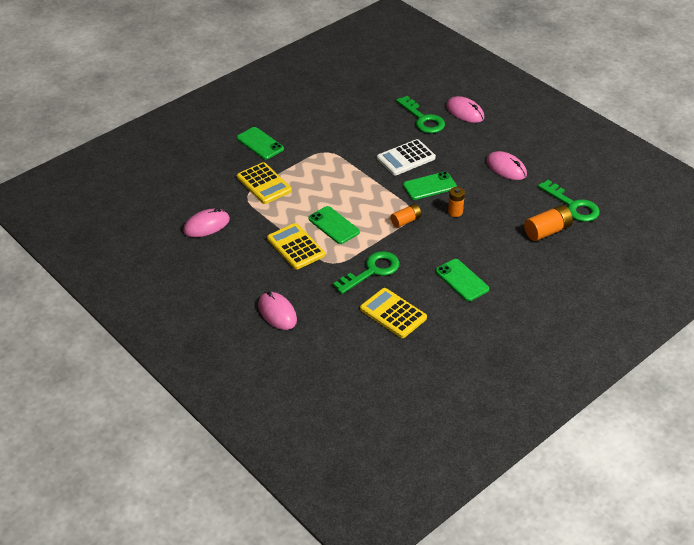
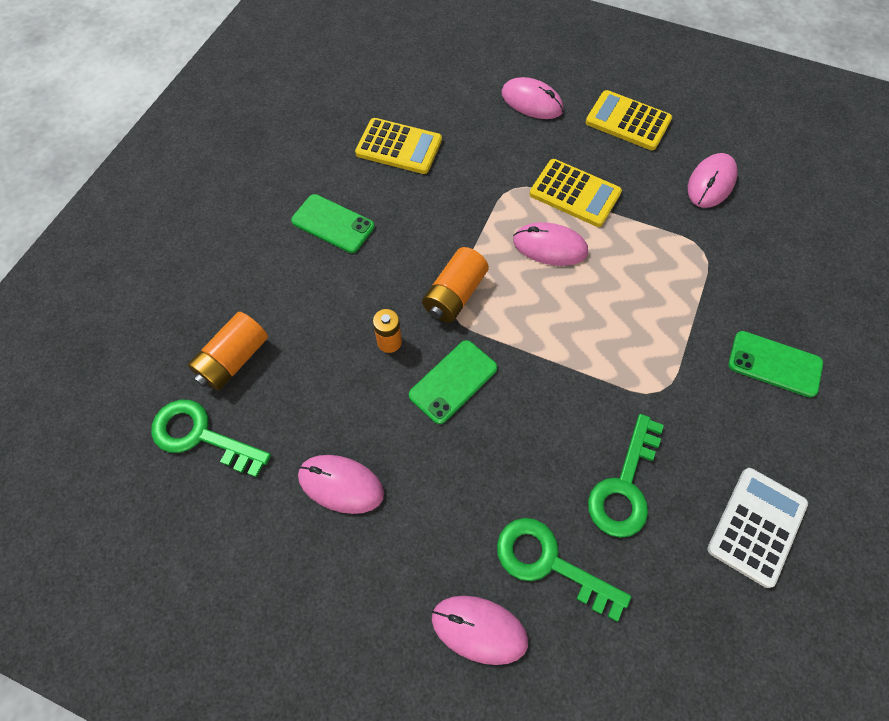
camera: 155 degrees right, 20 degrees up
(264, 184) = (699, 282): yellow calculator -> yellow calculator (628, 121)
(333, 225) = (550, 246): green phone -> pink mouse
(372, 271) = (456, 195): green key -> green key (624, 486)
(406, 158) = (523, 433): white calculator -> white calculator (756, 526)
(406, 221) = (454, 295): orange battery -> orange battery, size x1.54

